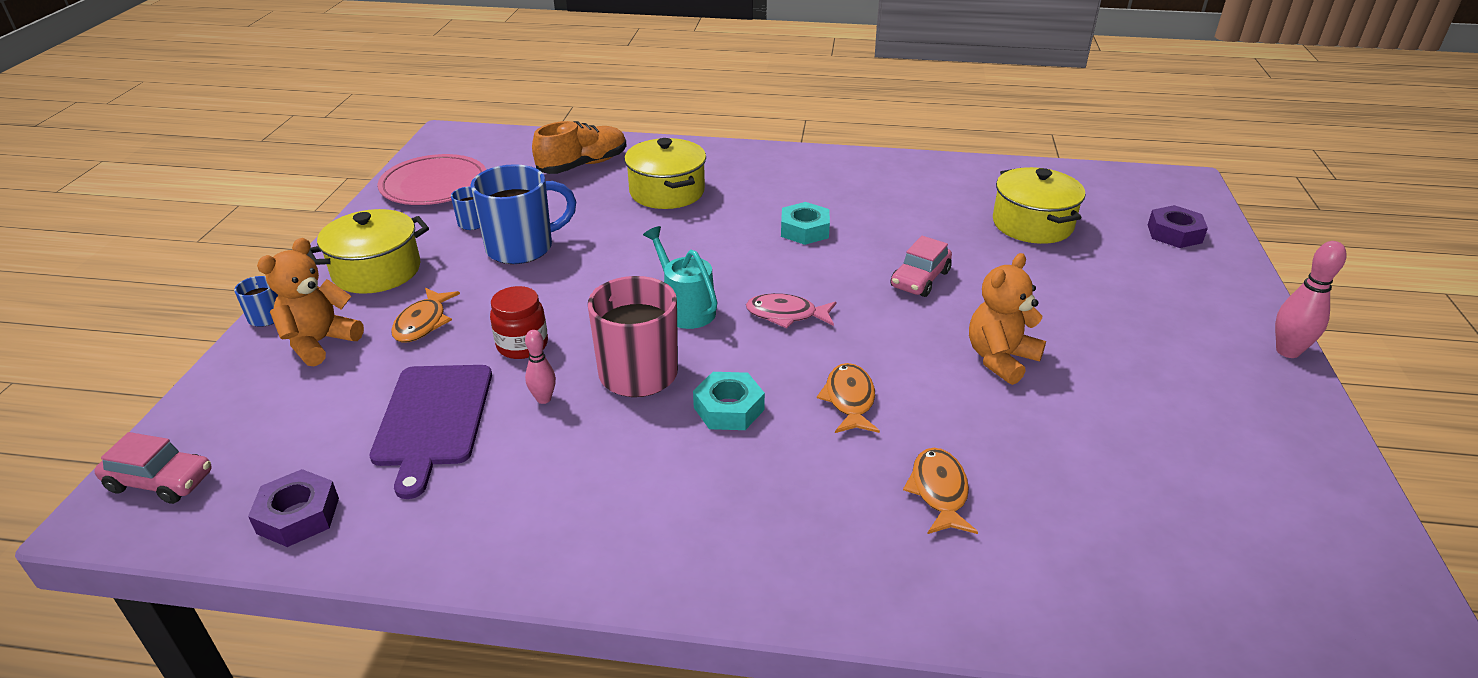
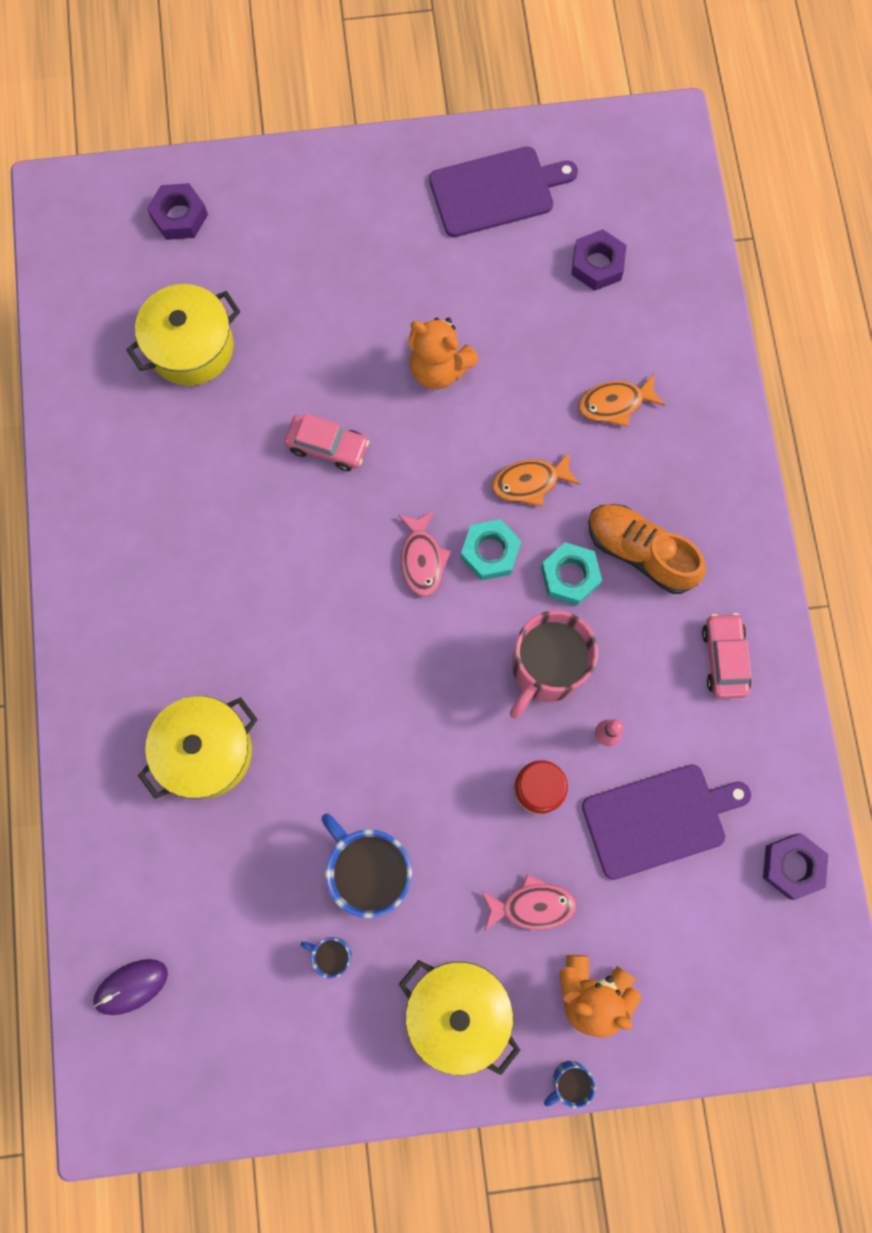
camera: 105 degrees left, 40 degrees up
(160, 481) = (798, 1007): pink car -> pink car (724, 658)
(423, 323) = (532, 906): orange fish -> pink fish
(434, 185) = (255, 1055): pink plate -> none
(522, 149) = (131, 986): none -> purple mouse
(583, 165) = (159, 883): orange shoe -> orange shoe (640, 552)
(685, 309) = (438, 656): turquoise watering can -> none
(804, 230) = (259, 574): turquoise nut -> turquoise nut (490, 552)
(1152, 519) = (597, 264): none -> purple nut
(1254, 445) = (496, 191): none -> purple cutting board
(1287, 351) = (364, 150): pink bowling pin -> none

